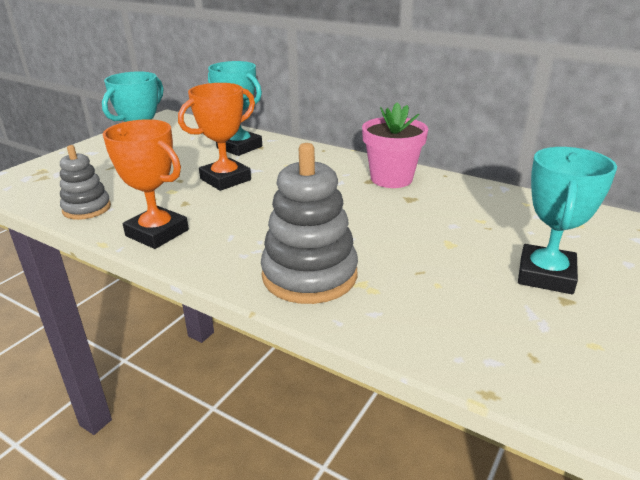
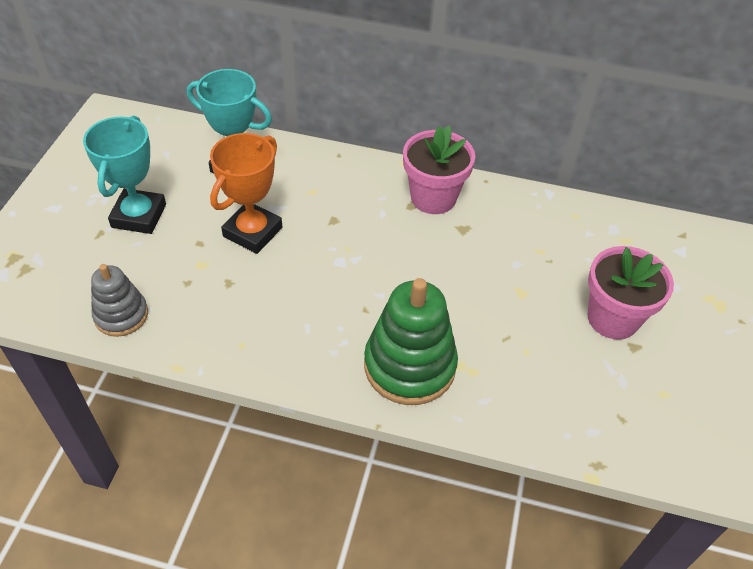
camera: 20 degrees left, 20 degrees up
(157, 233) = (227, 338): orange trophy -> none
(309, 275) = (409, 366): grey stacking toy -> green stacking toy
(546, 275) = (613, 318): turquoise trophy -> pink flower pot

